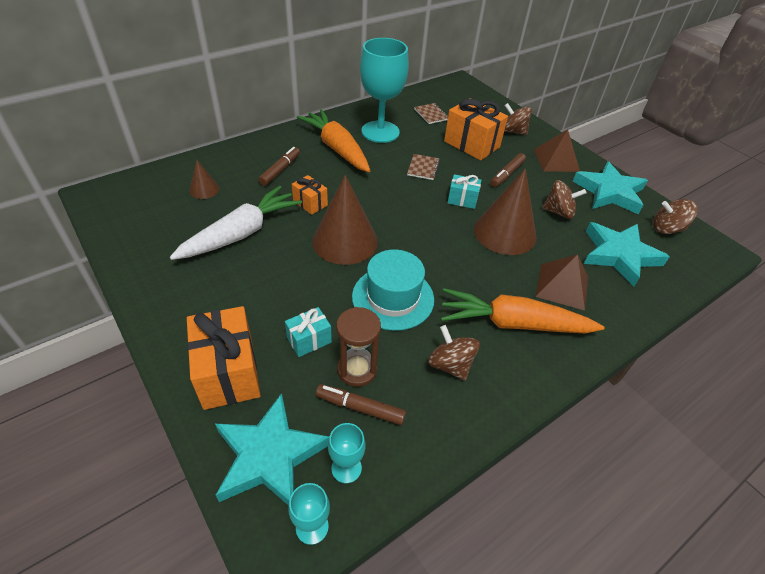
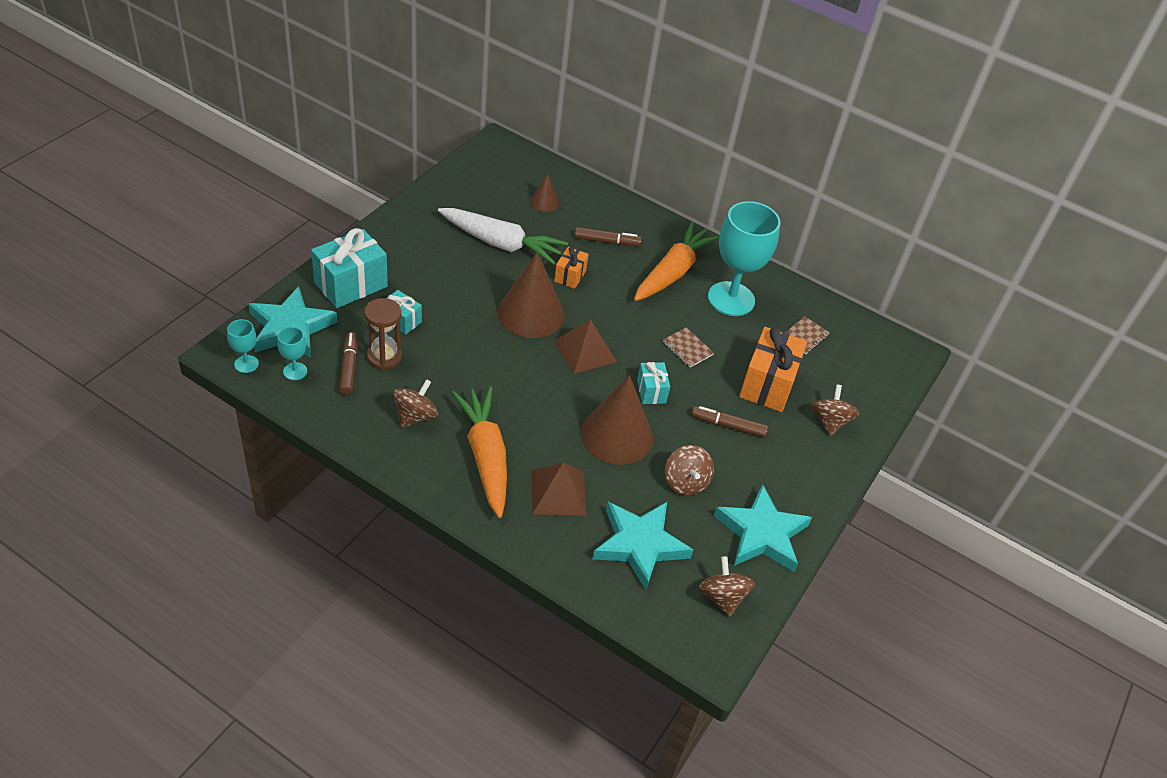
camera: 65 degrees right, 0 degrees up
(228, 372) = (351, 285): orange gift -> turquoise gift
(393, 298) = (475, 363): turquoise hat -> none
(423, 168) = (687, 348): brown notebook -> brown notebook turned 60 degrees clockwise
(556, 160) = (794, 473): brown pyramid -> brown pyramid (585, 351)

